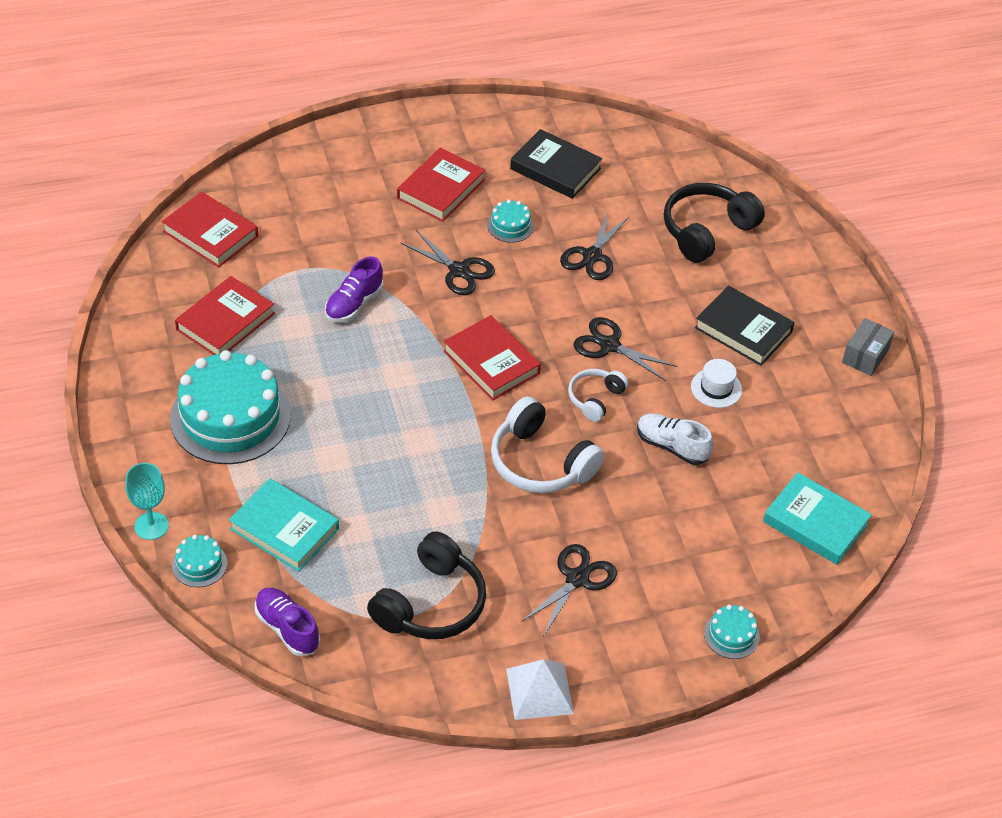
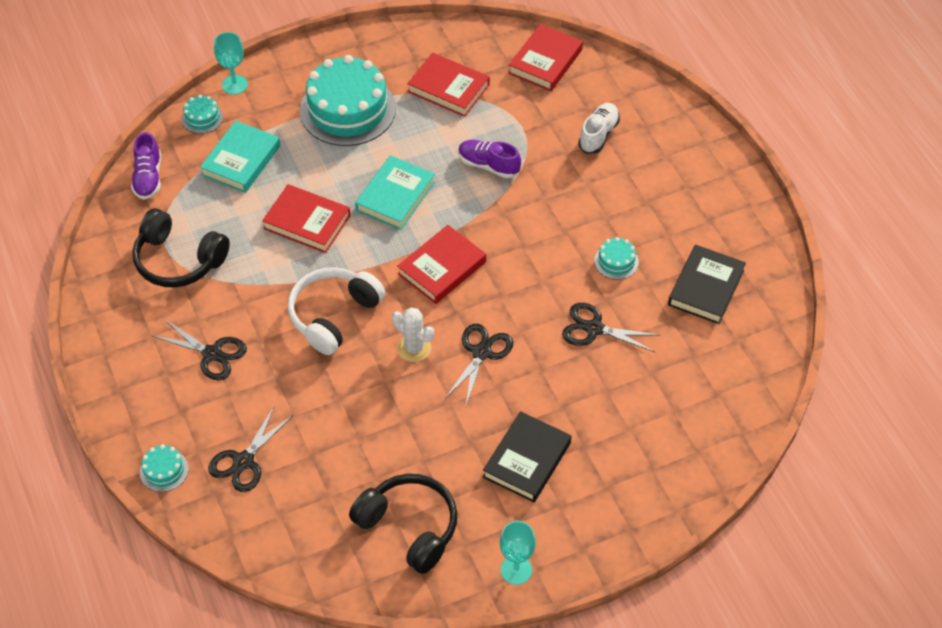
camera: 85 degrees right, 5 degrees up
(287, 628) = (148, 177): purple shoe -> purple shoe turned 135 degrees clockwise
(441, 189) = (649, 204): red book -> red book (307, 222)
(459, 270) = (547, 231): black scissors -> black scissors (244, 461)
(539, 691) = (100, 340): white pyramid -> none
(595, 399) = (414, 348): white headphones -> white cactus
(672, 446) = (368, 411): white shoe -> white shoe (598, 135)
(706, 231) = (656, 420): black headphones -> black headphones (409, 527)
(716, 388) = (446, 441): white hat -> none
(815, 523) = (295, 531): turquoise book -> turquoise book (395, 196)
(865, 356) = (516, 570): grey box -> turquoise goblet

